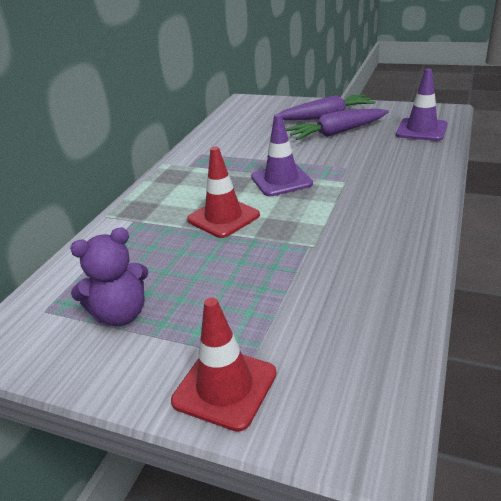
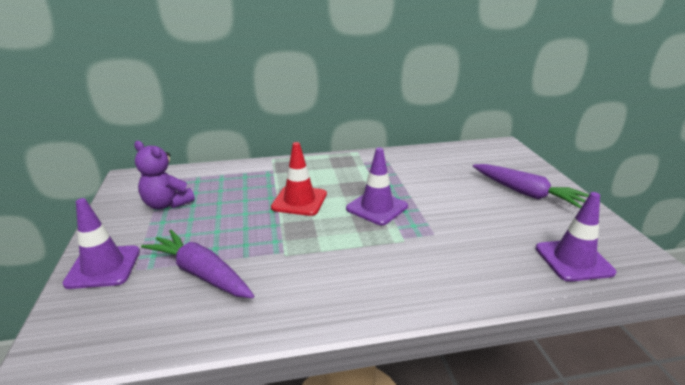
camera: 55 degrees right, 5 degrees down
(225, 387) = (103, 267): red traffic cone -> purple traffic cone
(337, 133) = (498, 209): purple carrot -> purple carrot (201, 273)

